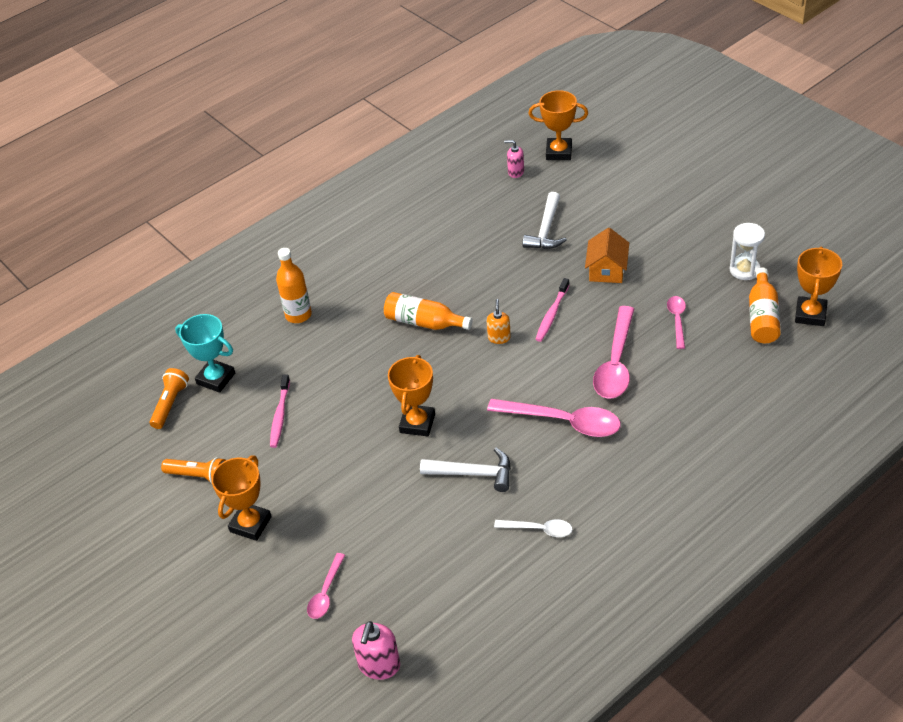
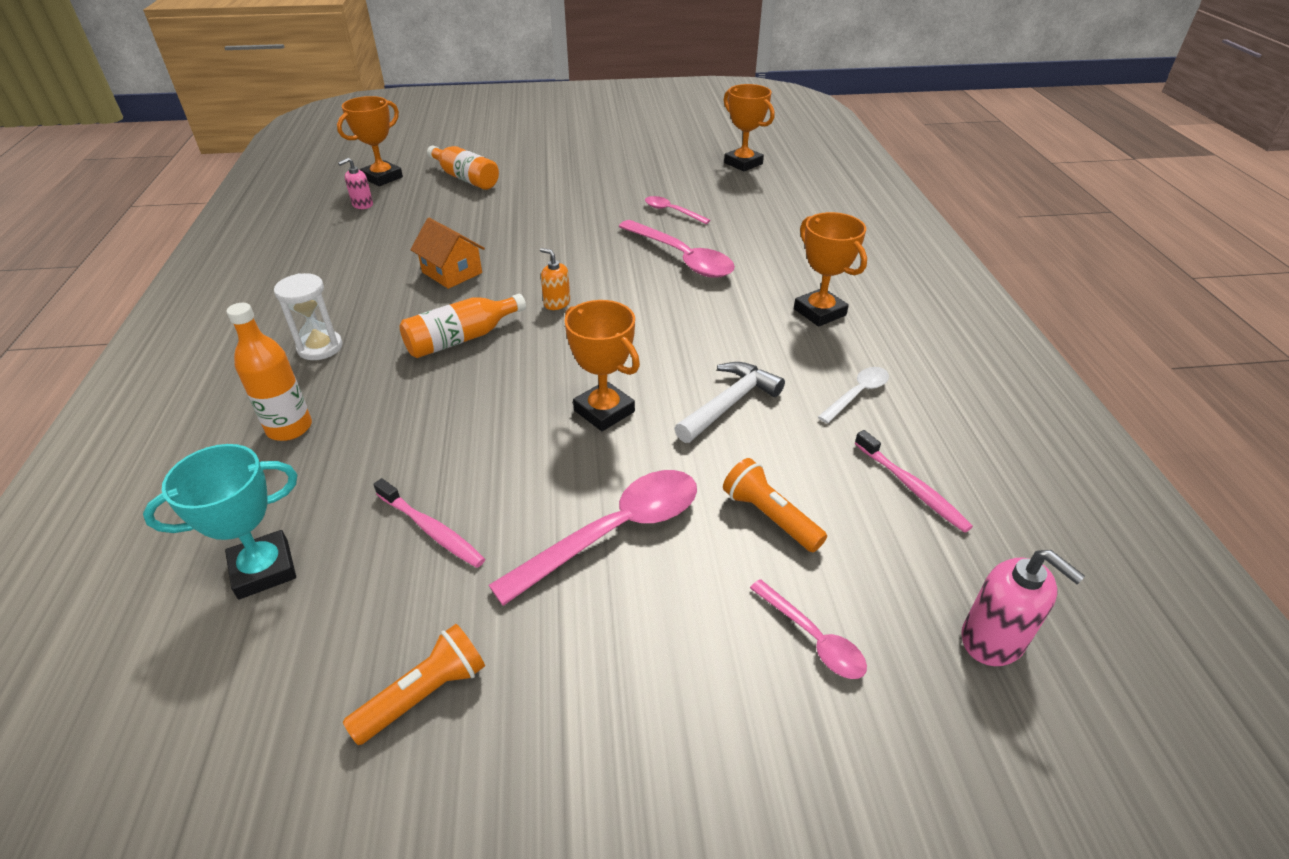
camera: 60 degrees left, 5 degrees down
(170, 404) = (226, 657): orange flashlight -> orange flashlight (770, 516)
(250, 524) = (597, 670): orange trophy -> orange trophy (819, 312)
(546, 230) = (462, 221): white hammer -> none
(552, 314) = (572, 263): pink toothbrush -> pink toothbrush (911, 487)
(564, 422) = (722, 315): pink spoon -> pink spoon (615, 532)
(607, 270) = (562, 216): orange house -> orange house (452, 272)
(744, 270) = (658, 166): white hourglass -> white hourglass (320, 347)
(762, 317) = (719, 179): orange bottle -> orange bottle (465, 178)

